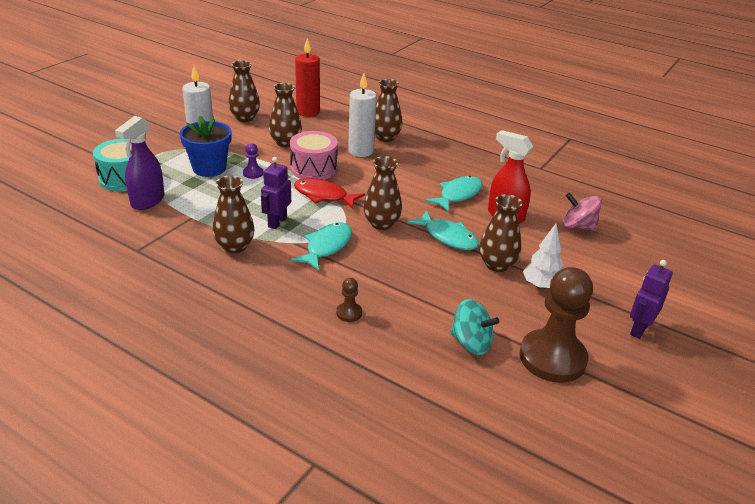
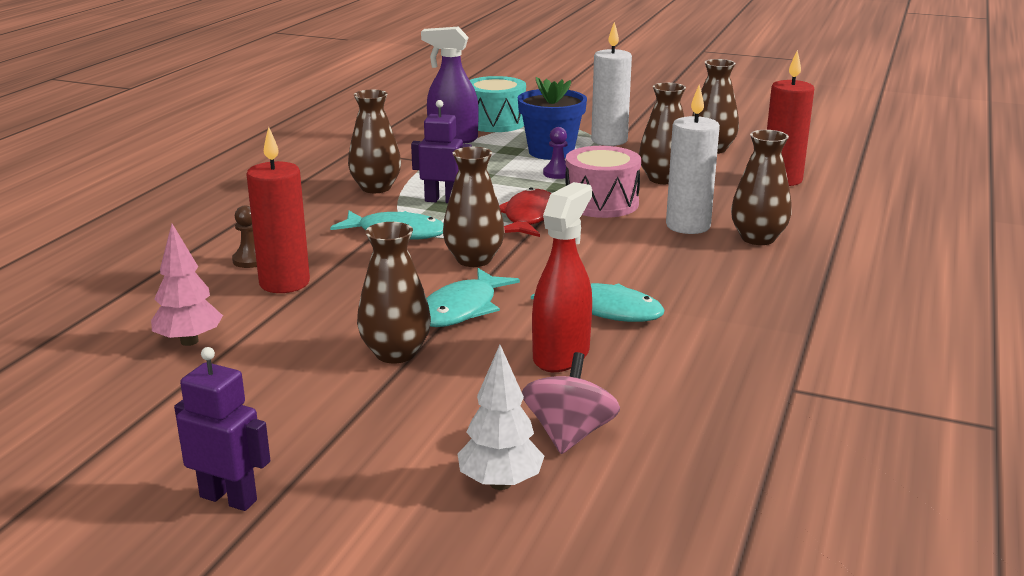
camera: 80 degrees right, 10 degrees down
(393, 299) = (284, 283): none -> red candle
(471, 343) = (189, 341): turquoise spinning top -> pink tree
(541, 286) = (344, 395): white tree -> white tree (500, 483)
(552, 358) = (152, 407): brown pawn -> none

